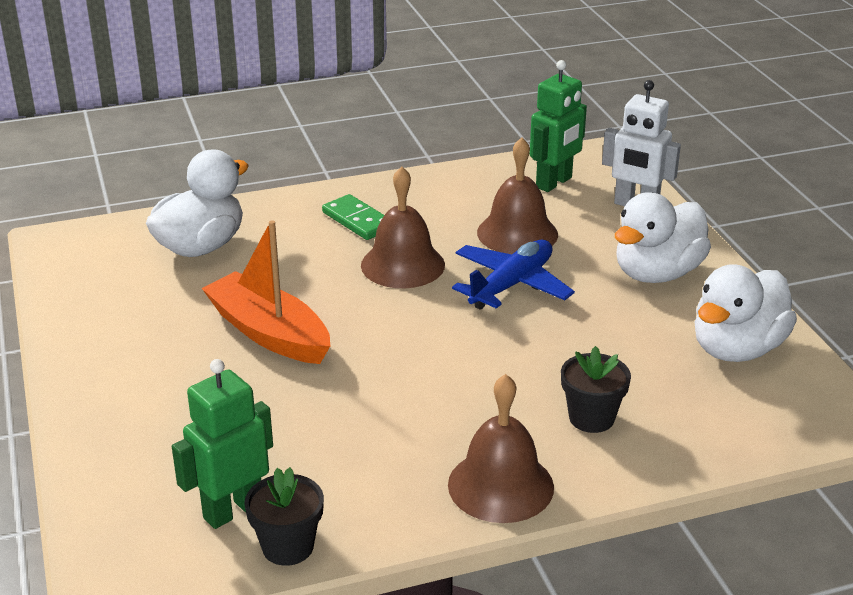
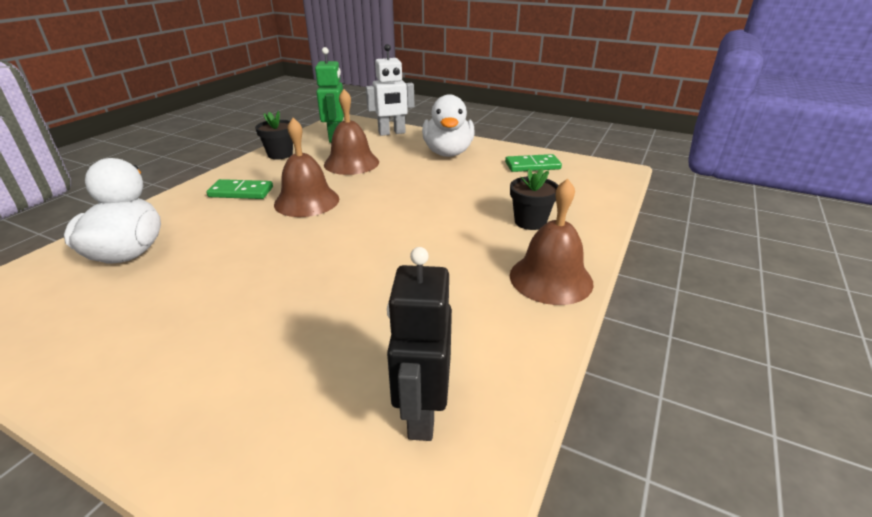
camera: 45 degrees left, 0 degrees up
(233, 510) = (422, 414): green robot -> black robot
(269, 333) = (267, 277): orange boat -> none
(288, 547) = (503, 409): black flower pot -> black flower pot (280, 154)
(511, 285) = (387, 185): blue plane -> none
(737, 349) = (532, 166): white duck -> green domino

